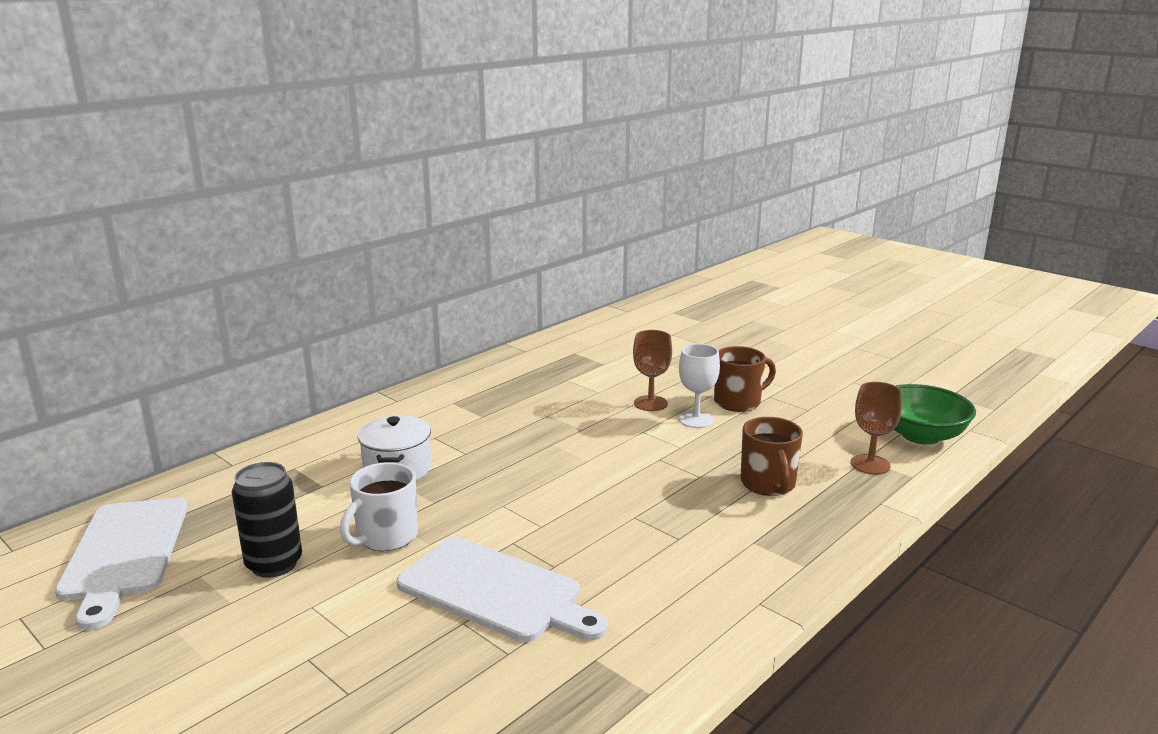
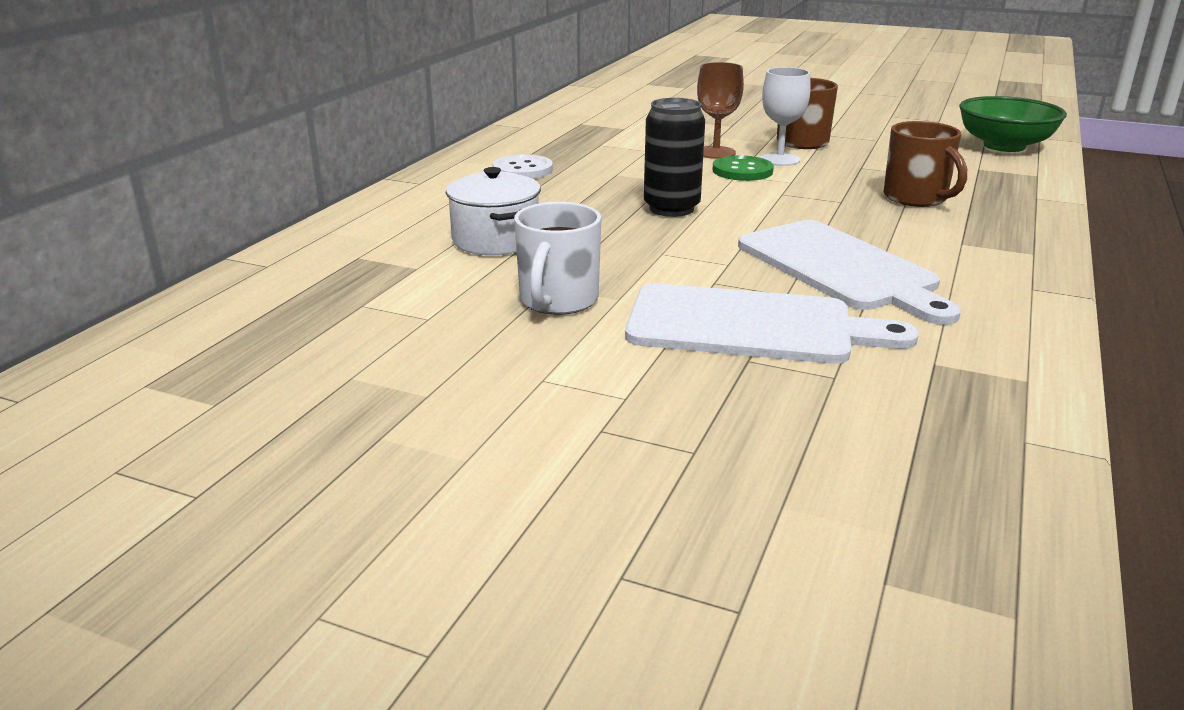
camera: 20 degrees left, 5 degrees up
(124, 553) = (208, 374): white cutting board -> white cutting board (841, 268)
(274, 564) = (442, 348): black can -> black can (671, 208)
(482, 399) = (522, 170): none -> white button
(652, 428) = (742, 171): none -> green button
(870, 464) = (989, 171): brown goblet -> none

